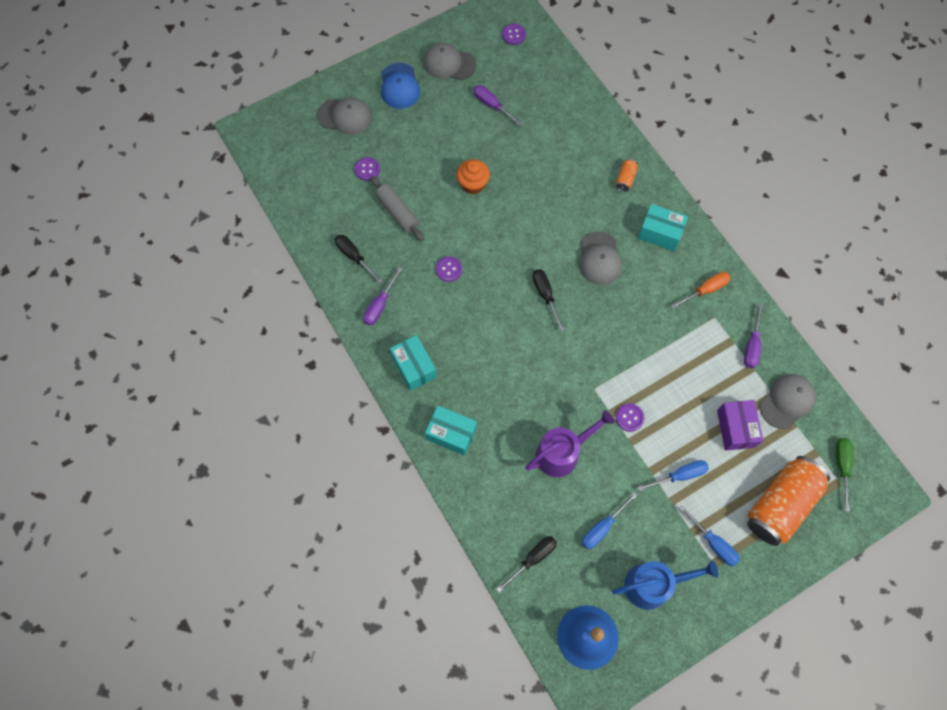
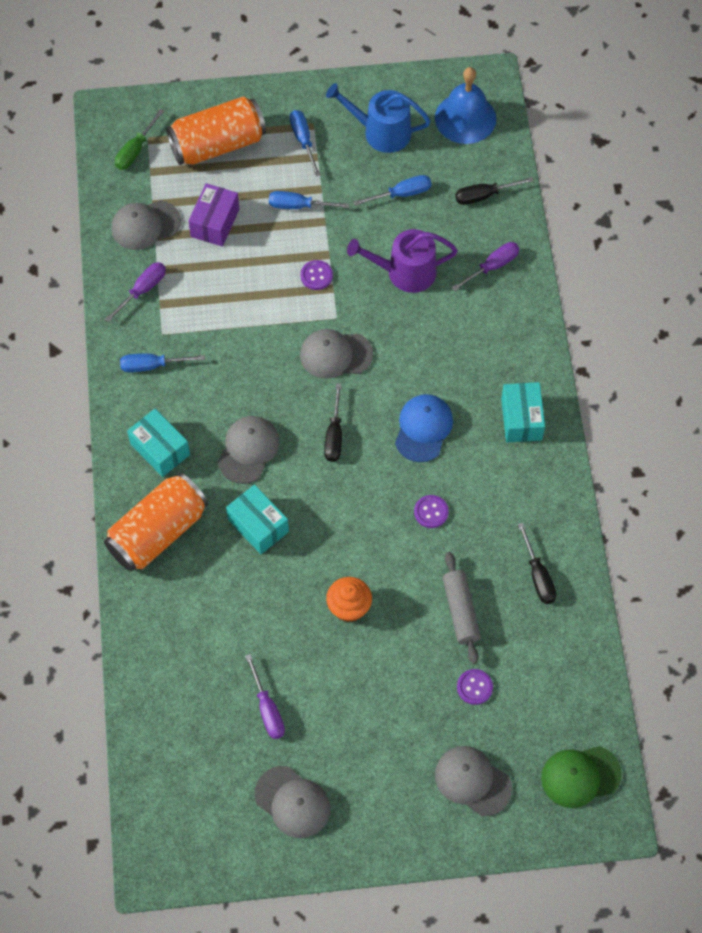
camera: 155 degrees left, 5 degrees down
(277, 145) = (580, 776): none -> green cap
(380, 305) = (531, 504): purple screwdriver -> purple screwdriver (492, 266)
(400, 86) = (377, 796): blue cap -> blue cap (423, 428)
(451, 434) = (511, 336): turquoise box -> turquoise box (258, 525)
(513, 35) = (179, 809): purple button -> none
(578, 357) = (335, 355): none -> grey cap
(625, 179) = (158, 532): orange can -> orange can, size x2.43
(705, 290) = (152, 366): orange screwdriver -> blue screwdriver

